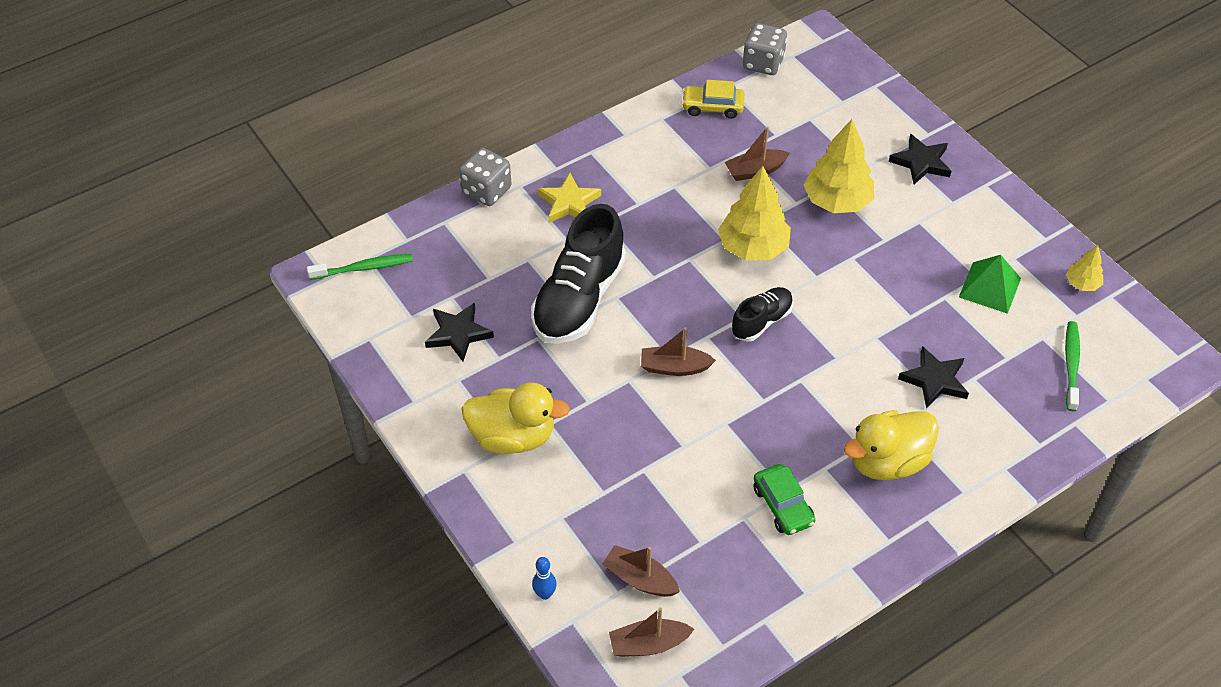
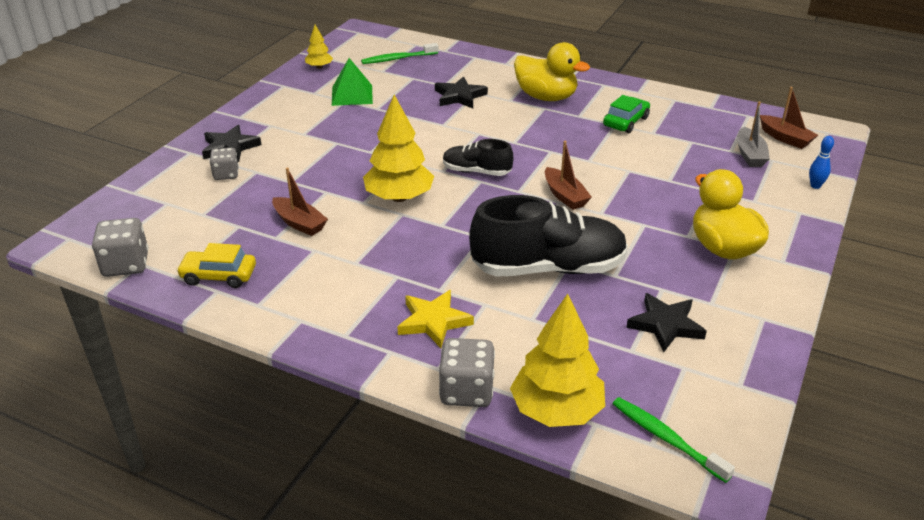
camera: 120 degrees left, 15 degrees down
(640, 579) = (750, 155): brown boat -> grey boat
(712, 107) = (219, 276): yellow car -> yellow car turned 120 degrees clockwise
(837, 201) = (308, 173): yellow tree -> yellow tree (556, 410)
(869, 147) = (226, 174): none -> grey dice

